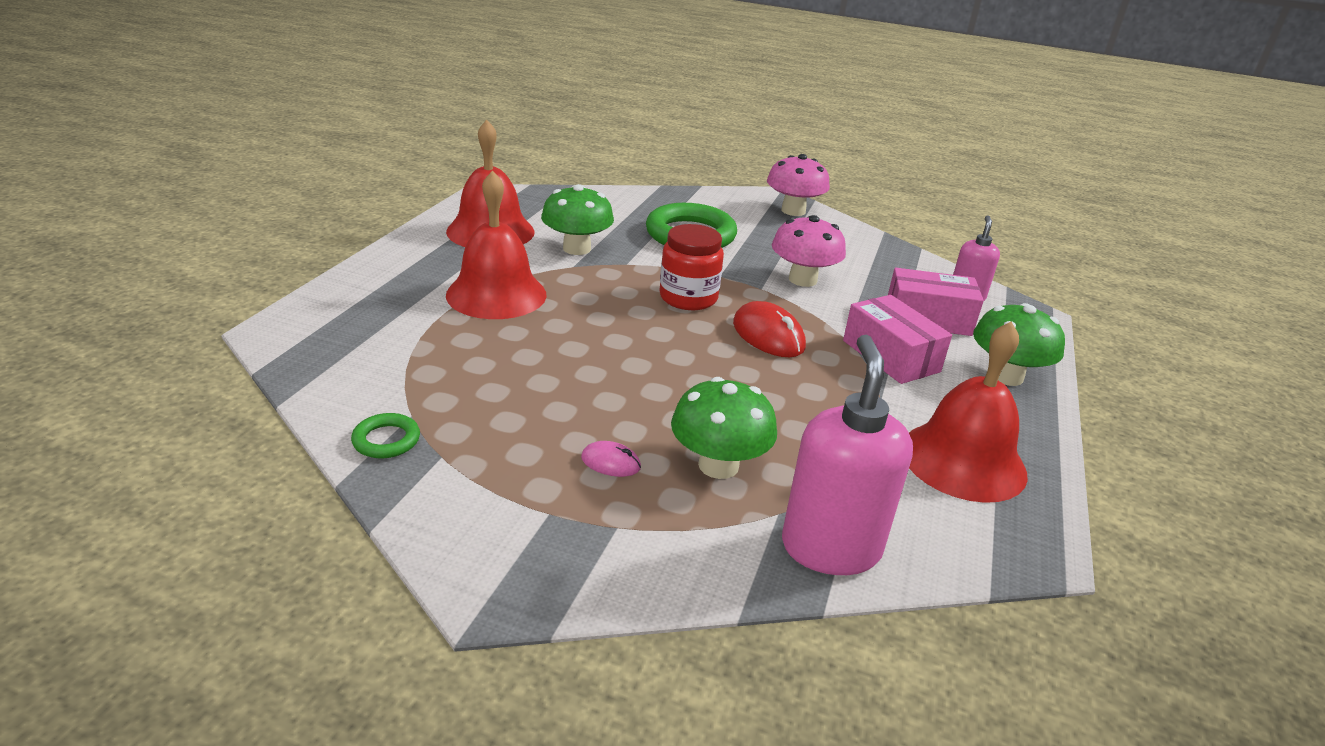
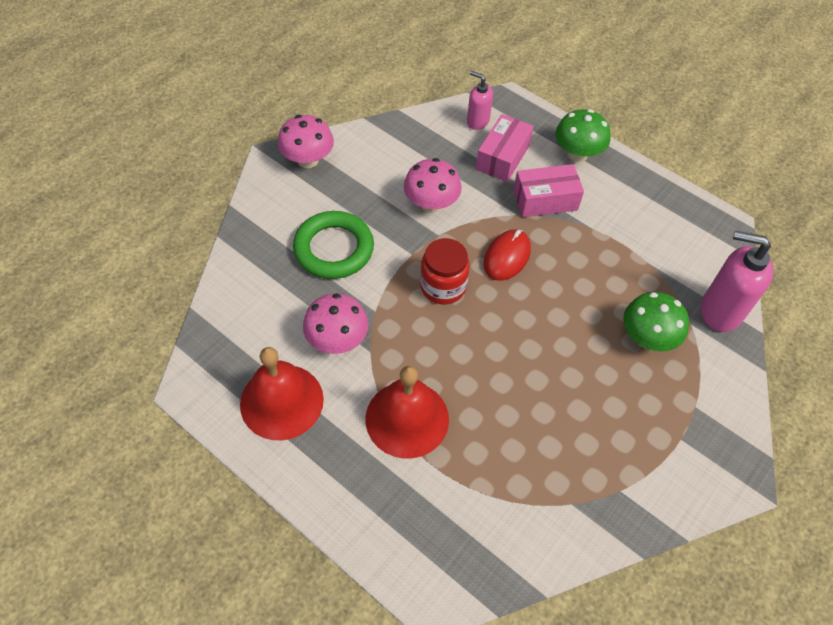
camera: 70 degrees left, 25 degrees up
(386, 440) = (599, 523): green ring -> none
(577, 248) = (337, 340): green mushroom -> pink mushroom
(610, 463) = (638, 394): pink mouse -> none
(768, 335) = (507, 257): red mouse -> red mouse turned 45 degrees counterclockwise
(963, 460) = (655, 218): red bell -> none

